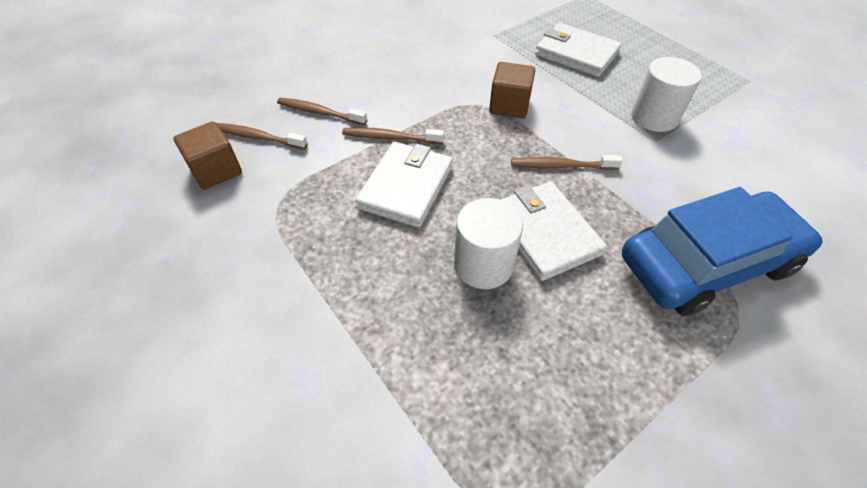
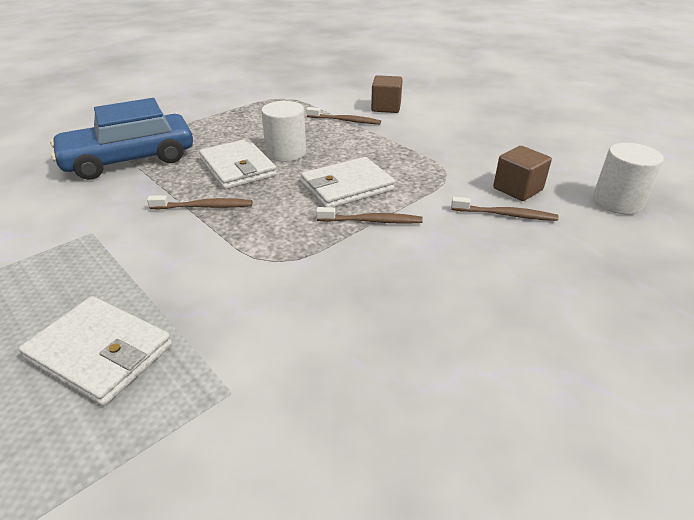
camera: 175 degrees right, 15 degrees down
(319, 112) = (459, 241): brown toothbrush -> brown toothbrush (345, 121)
(406, 187) = (347, 187): white wallet -> white wallet turned 45 degrees clockwise
(509, 106) = (238, 260): brown cube -> brown cube (386, 107)
(654, 117) = (69, 256): white cylinder -> white cylinder (617, 202)

